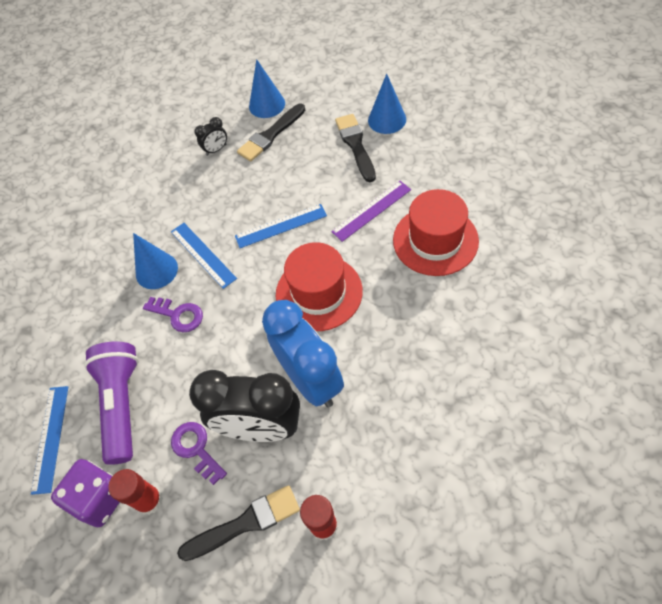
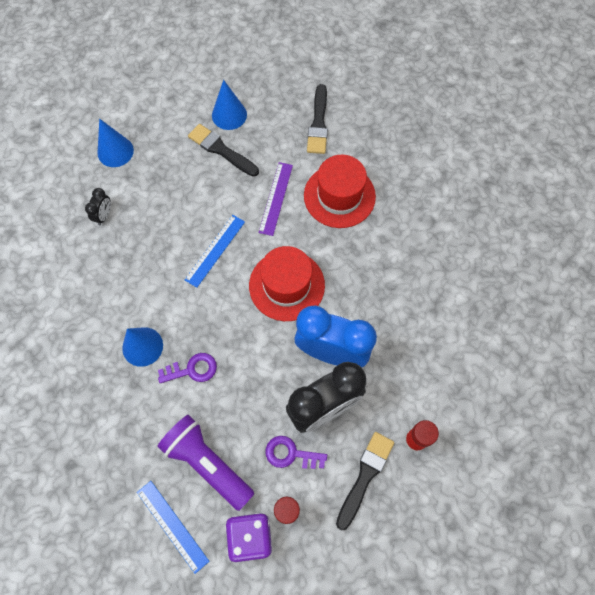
camera: 45 degrees left, 10 degrees up
(203, 254) = (170, 310): blue ruler -> none
(270, 135) = (142, 177): black brush -> black brush (318, 123)

